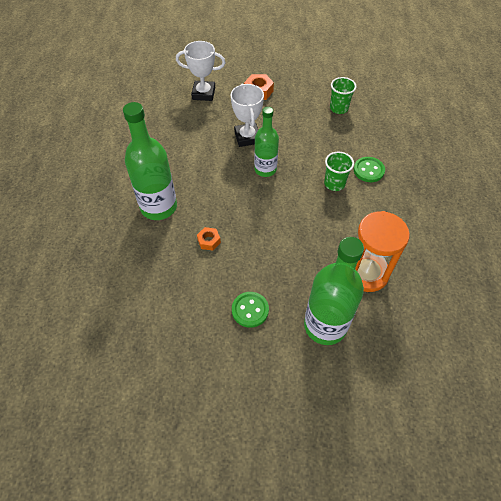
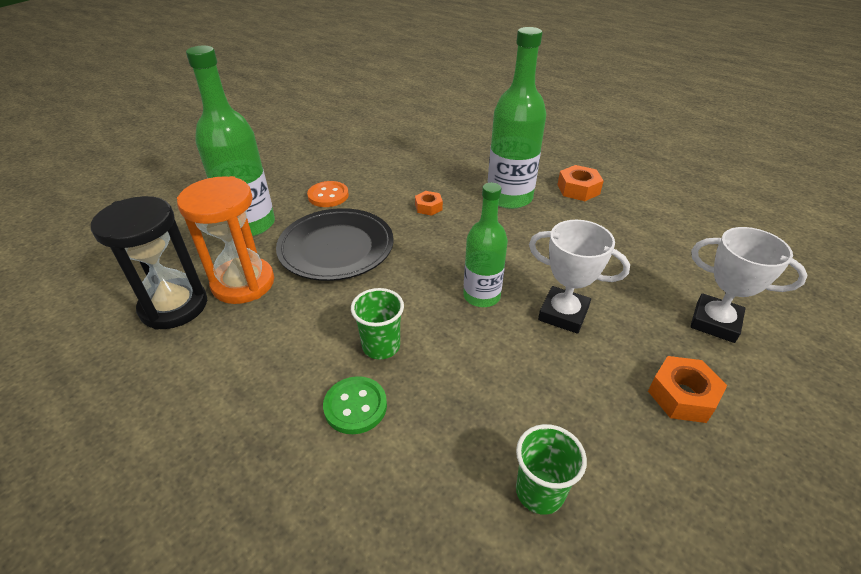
camera: 130 degrees right, 15 degrees down
(117, 179) = (578, 189): none -> orange nut
(203, 93) = (715, 322): white trophy -> white trophy turned 75 degrees clockwise
(250, 310) = (328, 196): green button -> orange button
(295, 256) = (336, 248): none -> black plate
(413, 287) = (174, 306): none -> black hourglass

